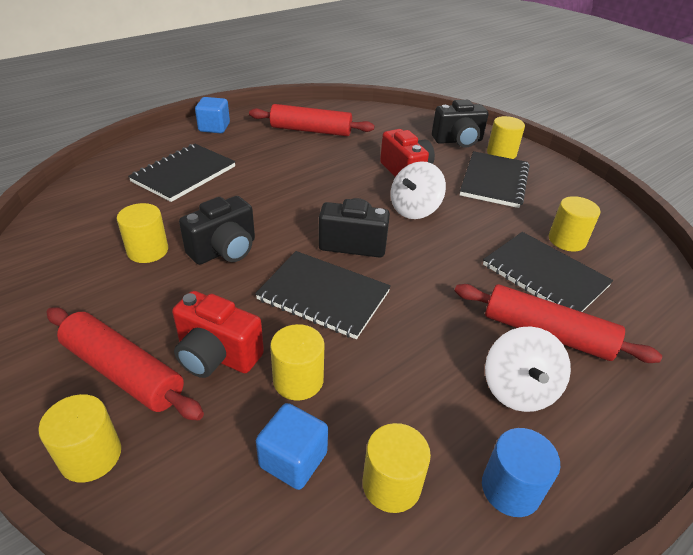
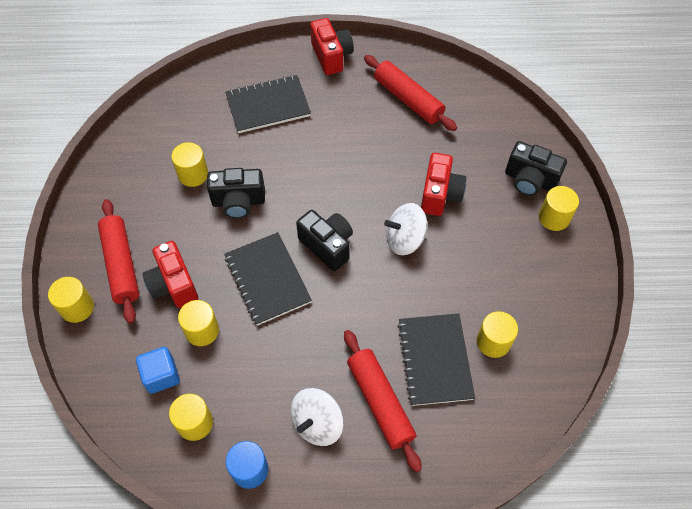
camera: 40 degrees right, 20 degrees up
(214, 127) = (331, 56): blue cube -> red camera
(494, 181) = (506, 247): black notebook -> none

